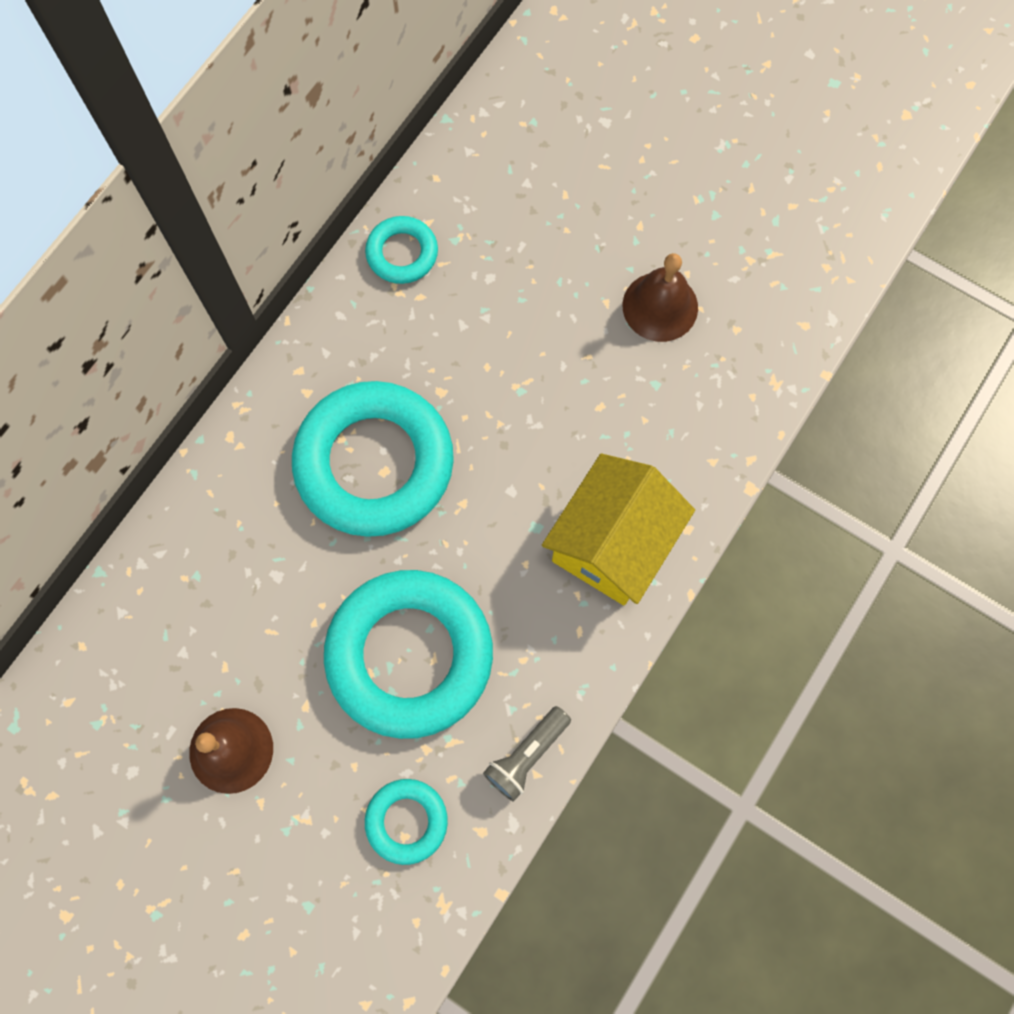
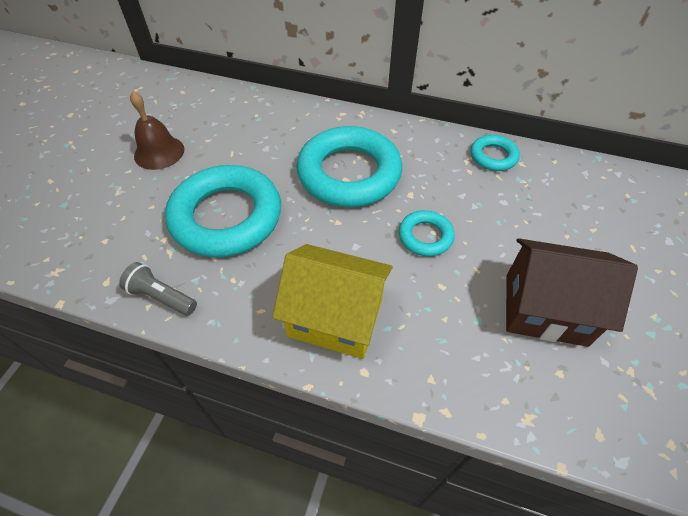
camera: 75 degrees right, 20 degrees down
(406, 821) = (114, 239): turquoise ring -> turquoise ring (425, 236)
(660, 306) = (545, 309): brown bell -> brown house

